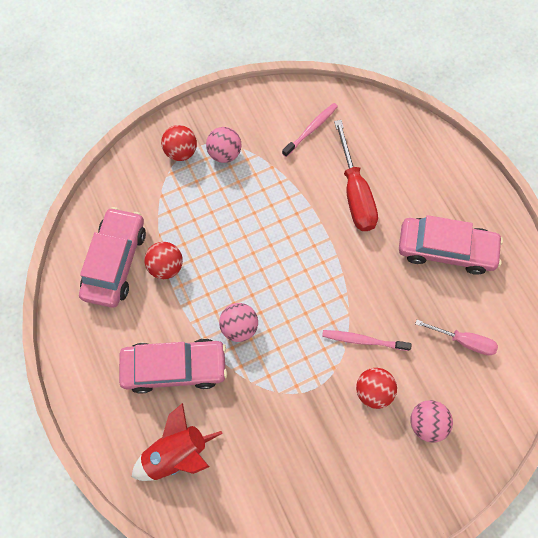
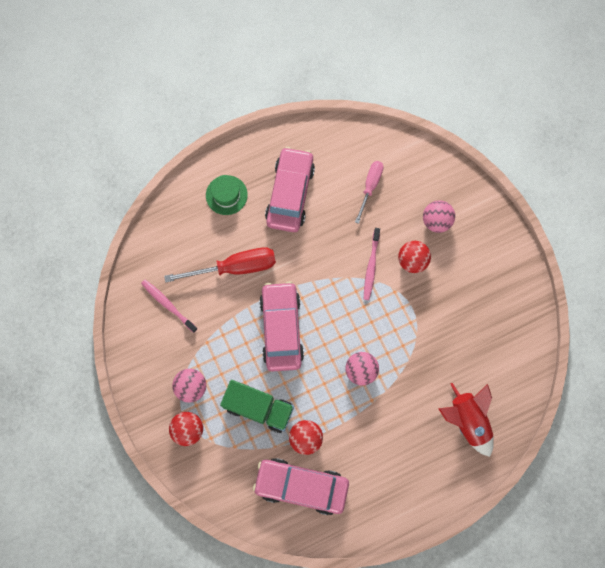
camera: 90 degrees left, 5 degrees up
(175, 367) = (397, 425): pink car -> pink car (281, 329)
(201, 218) = (258, 408): none -> green truck
(437, 182) = (226, 195): none -> green hat

